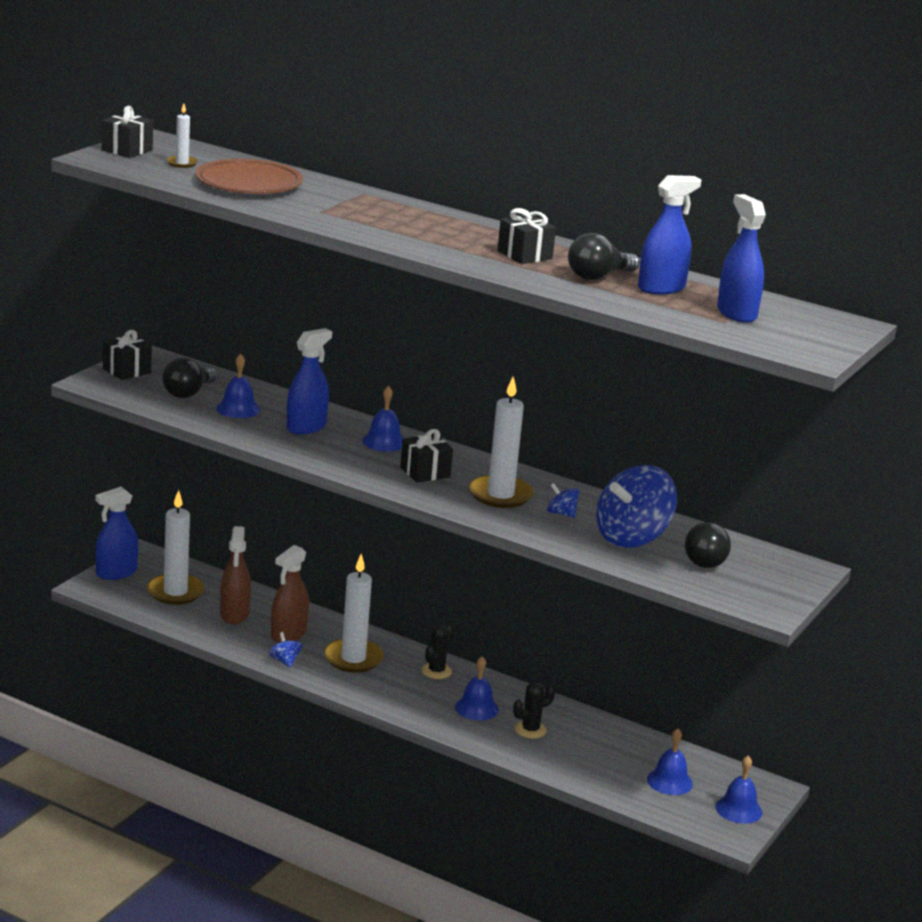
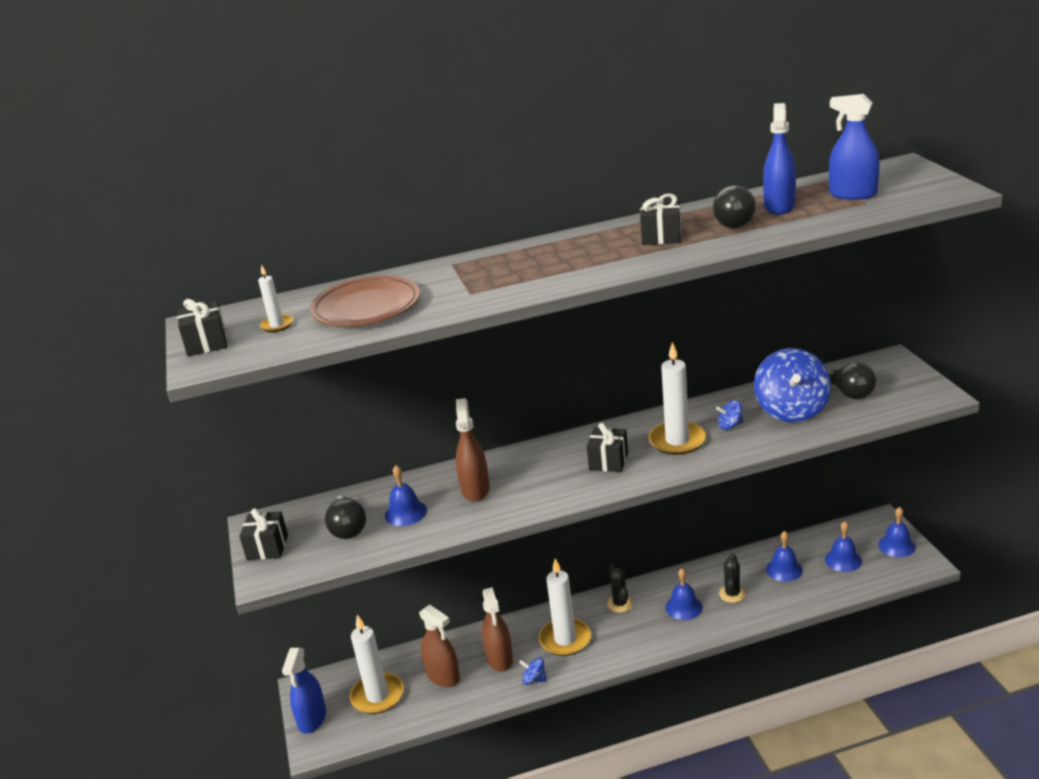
camera: 40 degrees left, 5 degrees up
(306, 427) = (475, 489): blue spray bottle -> brown spray bottle
(384, 441) = (539, 461): blue bell -> blue bell (784, 569)

